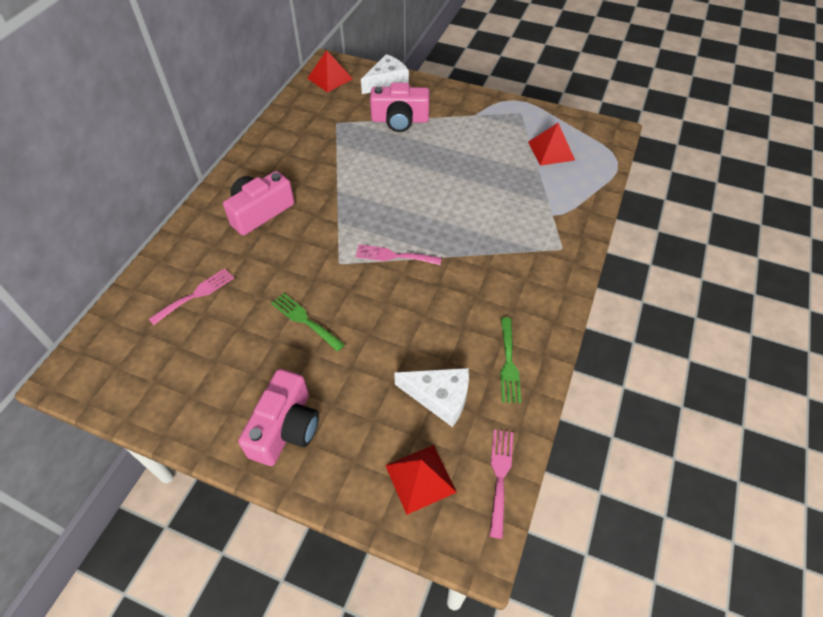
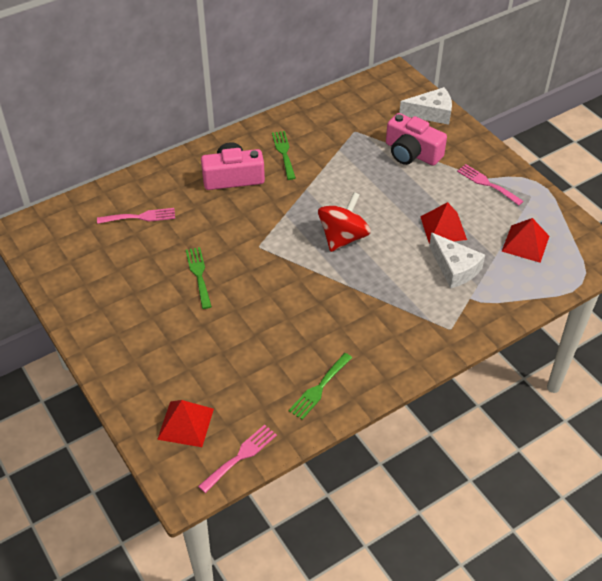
camera: 35 degrees right, 5 degrees down
(285, 428) = (127, 339): pink camera -> none
(289, 168) = (284, 153): none -> green fork
(330, 78) = (383, 88): red pyramid -> red pyramid (443, 228)
(394, 256) = (304, 262): pink fork -> pink fork (487, 183)
(407, 217) = (343, 237): none -> red spinning top
(439, 397) = (246, 381): white cheese -> white cheese (454, 268)

